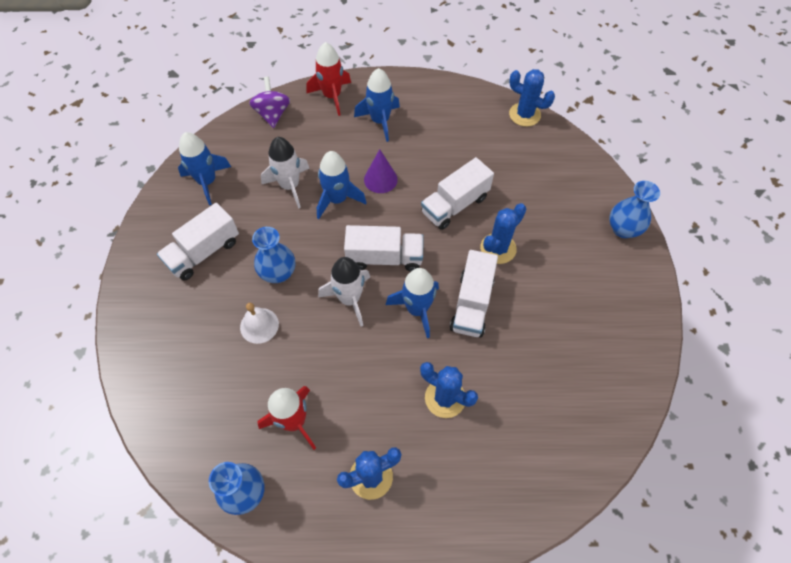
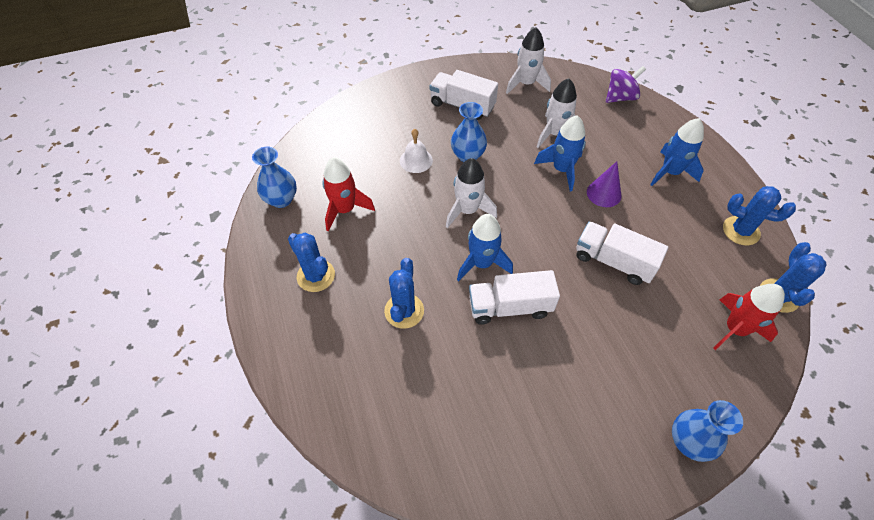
camera: 70 degrees right, 5 degrees down
(207, 182) = (526, 84): blue rocket -> white rocket
(332, 96) = (671, 129): red rocket -> red rocket (735, 329)
(384, 257) = (522, 222): white truck -> none
(498, 248) = (585, 314): blue cactus -> blue cactus (741, 231)

